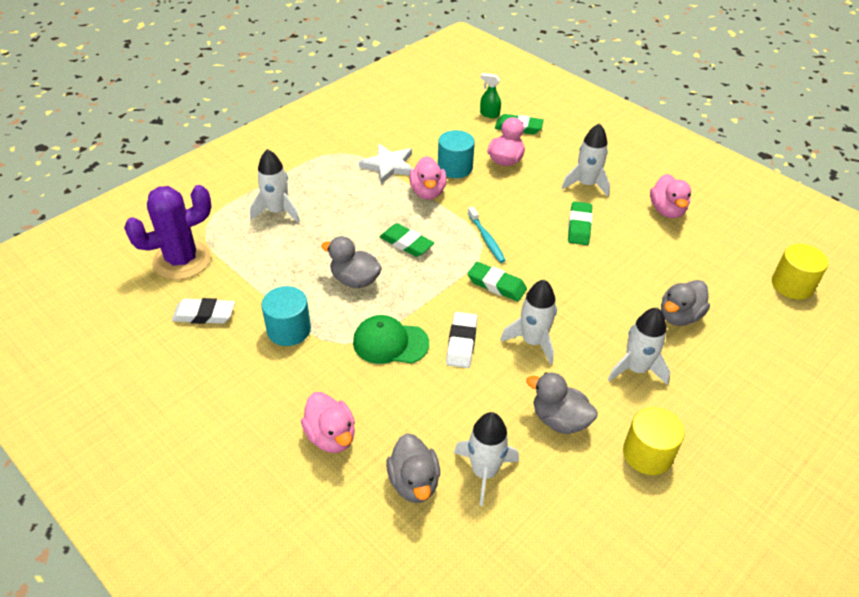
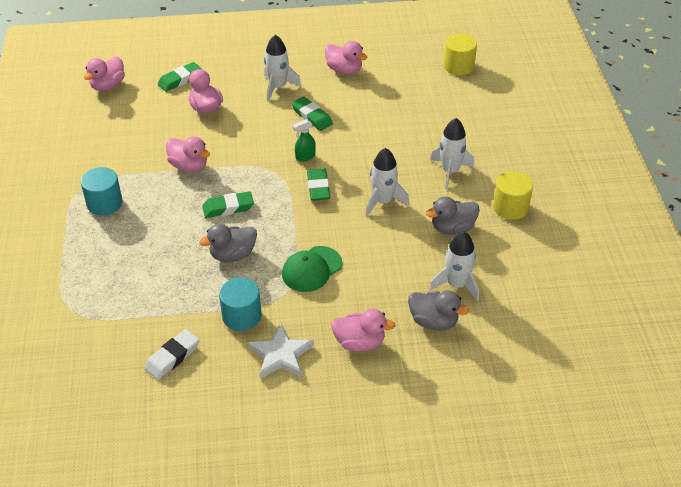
camera: 50 degrees left, 0 degrees up
(182, 260) = (95, 343): purple cactus -> none
(277, 211) = (107, 259): white rocket -> none
(388, 166) = (134, 169): white star -> white star (281, 355)
(455, 168) = (181, 137): turquoise cylinder -> turquoise cylinder (104, 203)
(461, 343) = (349, 234): white eraser -> none
(462, 98) = (108, 86): none -> pink duck
(486, 239) = (271, 166): turquoise toothbrush -> none
(489, 114) = (146, 84): green spray bottle -> green spray bottle (305, 157)
(496, 285) = (318, 187): green eraser -> green eraser turned 75 degrees counterclockwise
(679, 316) = (431, 126): grey duck -> none

